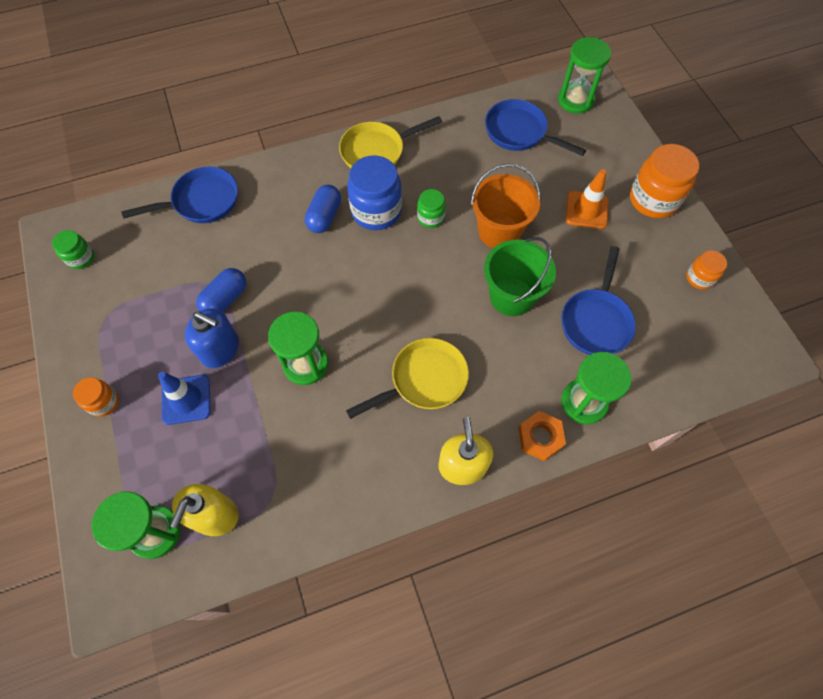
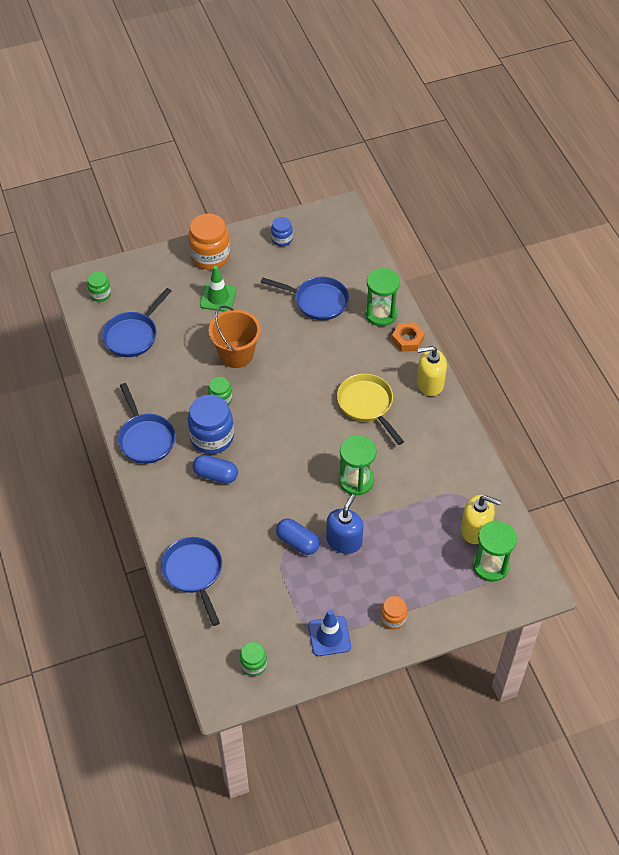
camera: 90 degrees left, 10 degrees down
(186, 399) = (388, 559): blue traffic cone -> blue traffic cone (329, 636)
(376, 151) = (145, 438): yellow pan -> blue pan
(511, 296) = (296, 349): green bucket -> none
(575, 100) = (100, 294): green hourglass -> green jar
(586, 210) = (218, 297): orange traffic cone -> green traffic cone
(699, 278) = (282, 239): orange jar -> blue jar

